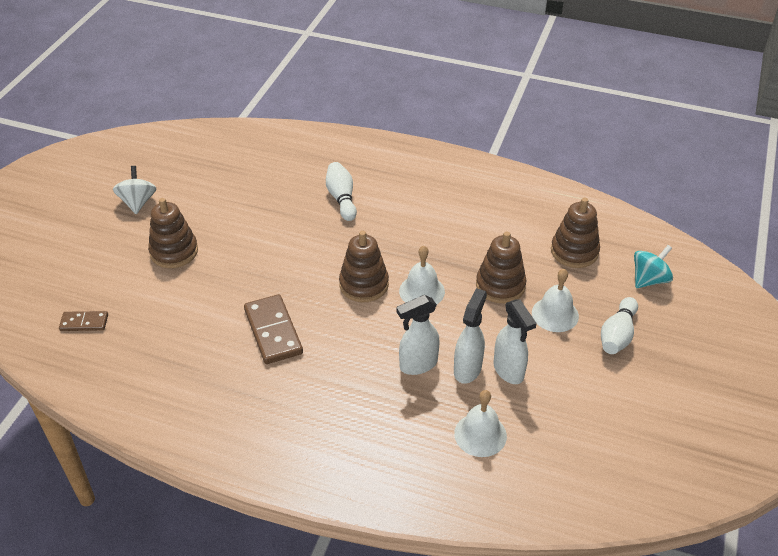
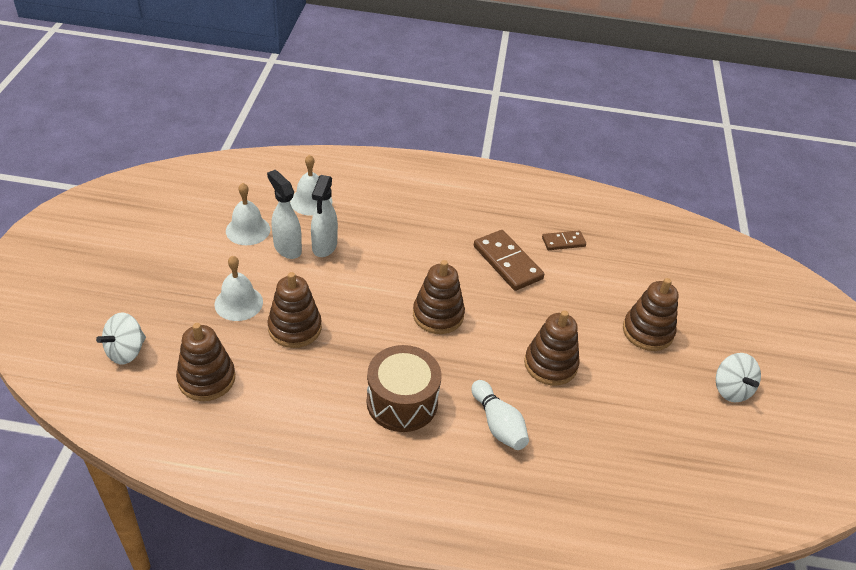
camera: 165 degrees right, 0 degrees up
(84, 322) = (676, 255): brown domino -> brown domino (563, 242)
(278, 234) = (550, 364): none -> brown stacking toy
(413, 220) = (402, 402): none -> brown drum
(418, 365) = (369, 246): white spray bottle -> none
(422, 291) = (377, 314): white bell -> white bell (248, 230)
(617, 335) = (178, 288): white bowling pin -> none
(649, 279) = (126, 351): turquoise spinning top -> white spinning top

